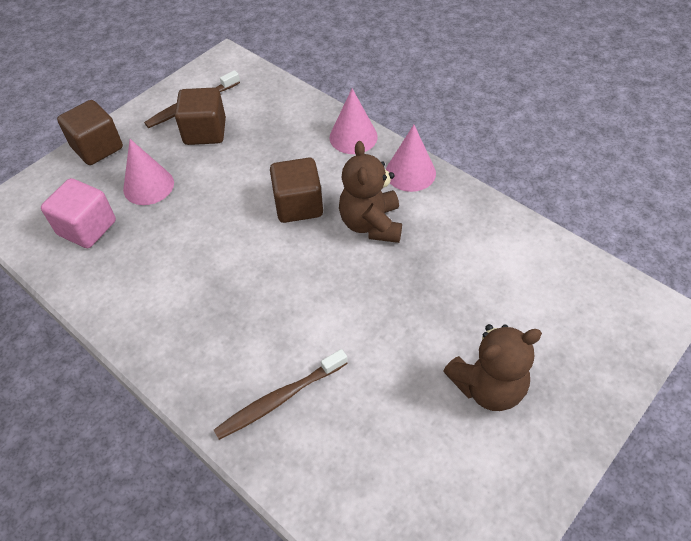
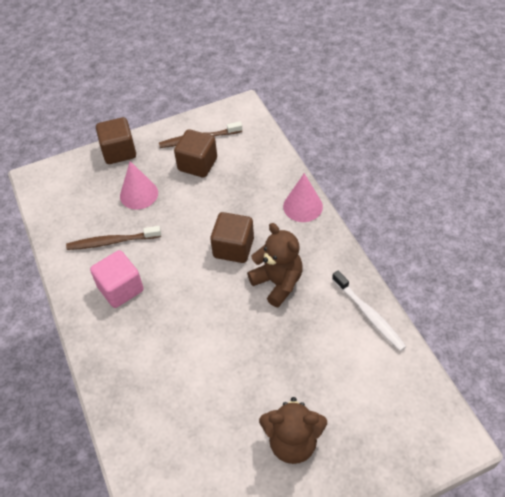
camera: 25 degrees right, 0 degrees up
(87, 228) = (85, 212): pink cube -> pink cube (120, 289)
(279, 399) = (147, 387): brown toothbrush -> brown toothbrush (112, 242)
(371, 224) = (278, 283): brown teddy bear -> brown teddy bear turned 120 degrees clockwise
(410, 172) = (330, 252): pink cone -> none
(490, 221) = (369, 315): none -> white toothbrush

